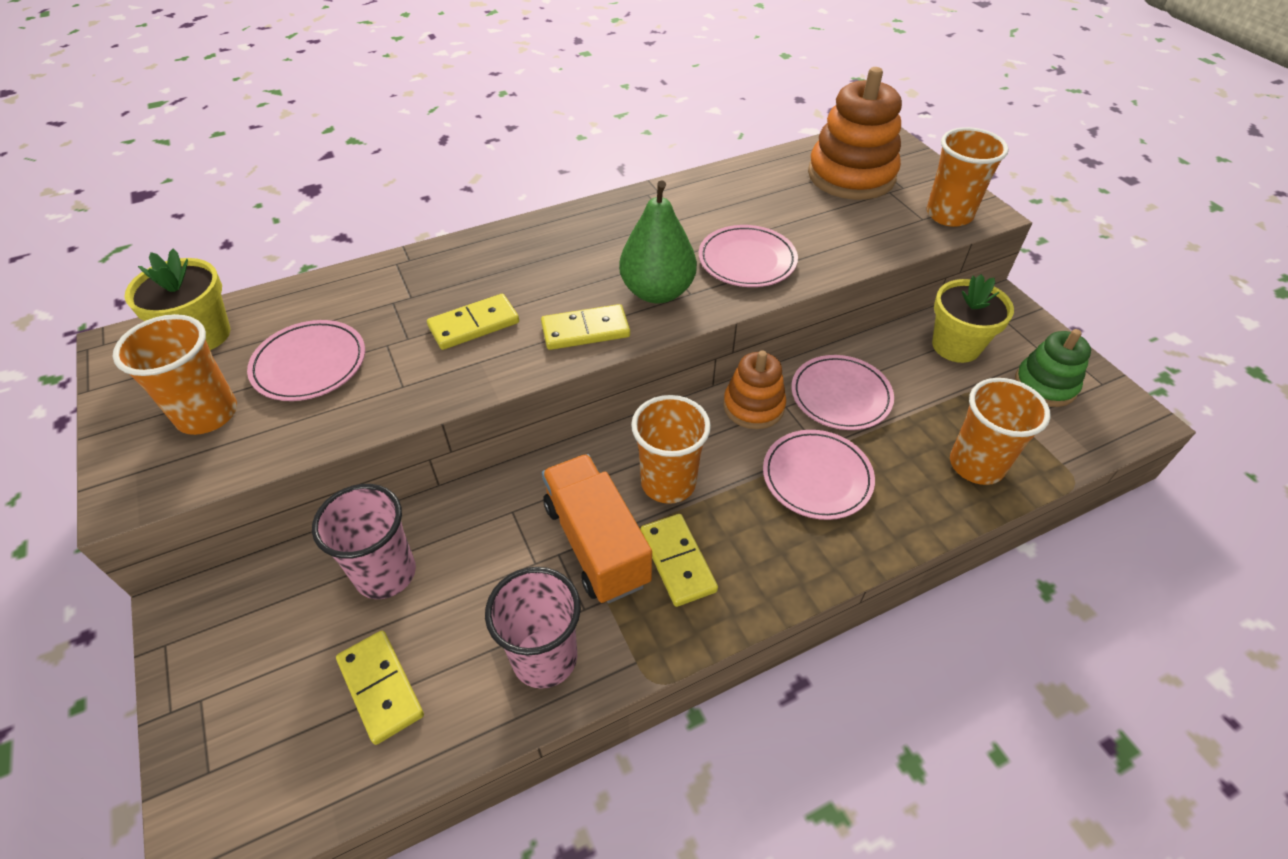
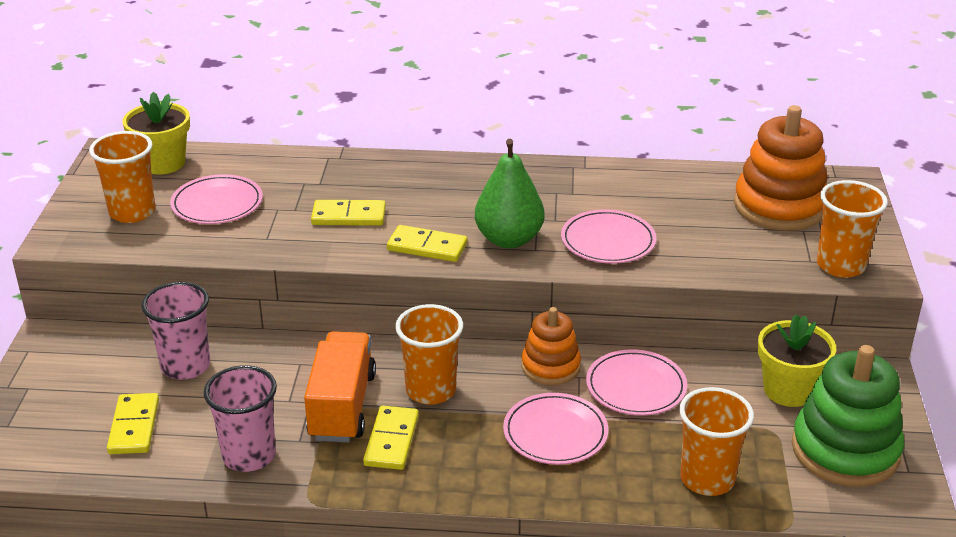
camera: 30 degrees right, 15 degrees down
(1045, 385) = (845, 450): green stacking toy -> green stacking toy, size x1.66

